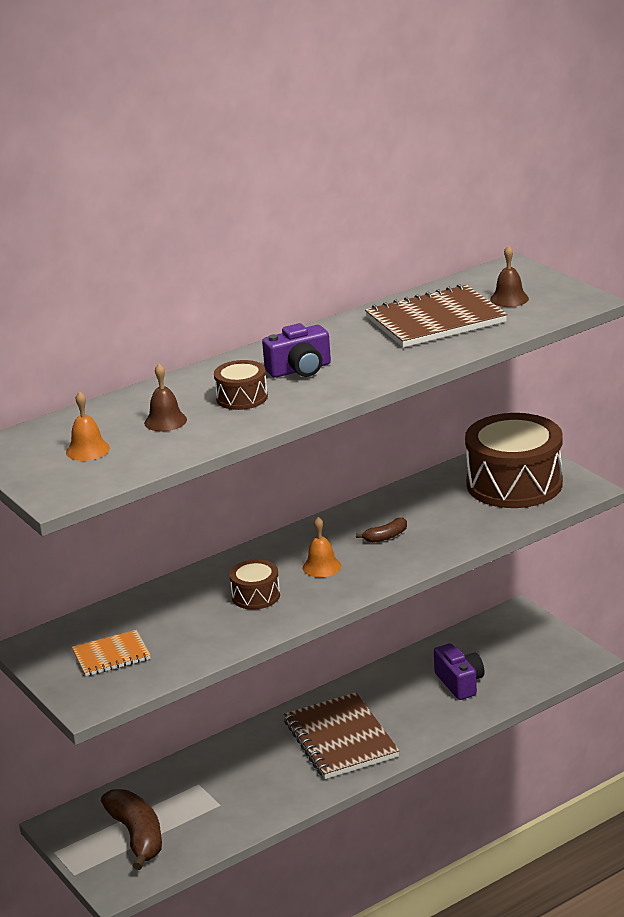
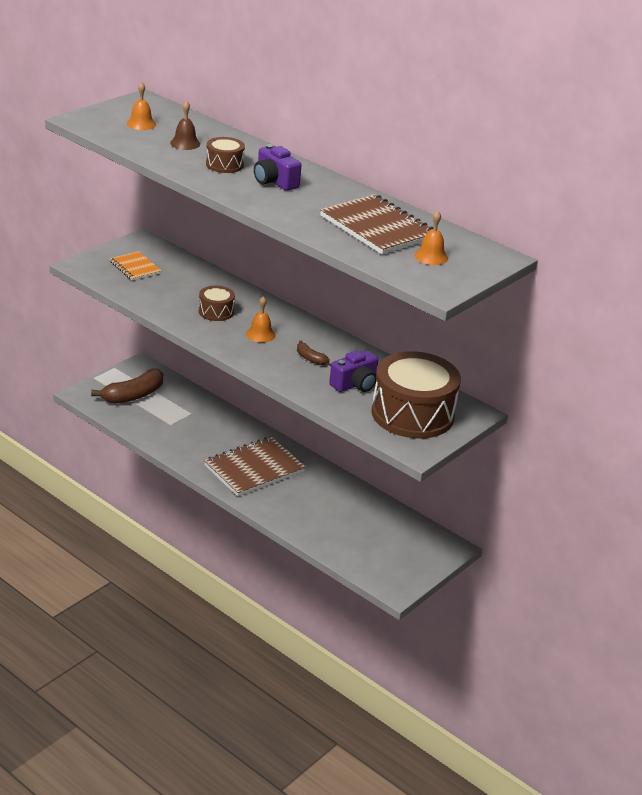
camera: 70 degrees right, 5 degrees up
(460, 683) = (340, 521): purple camera -> purple camera (355, 384)
(509, 299) = (431, 257): brown bell -> orange bell

